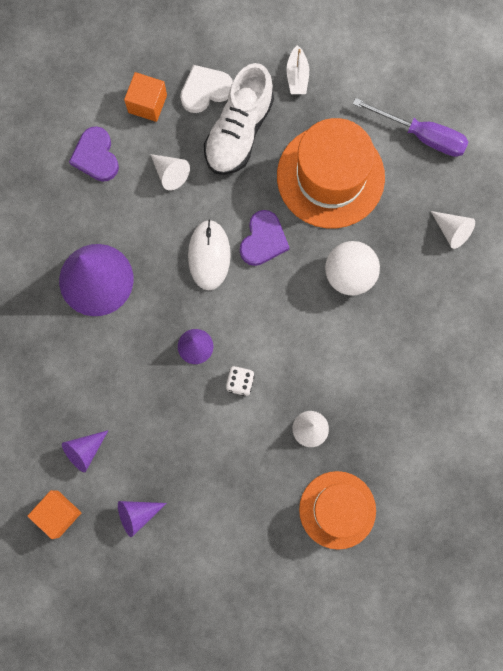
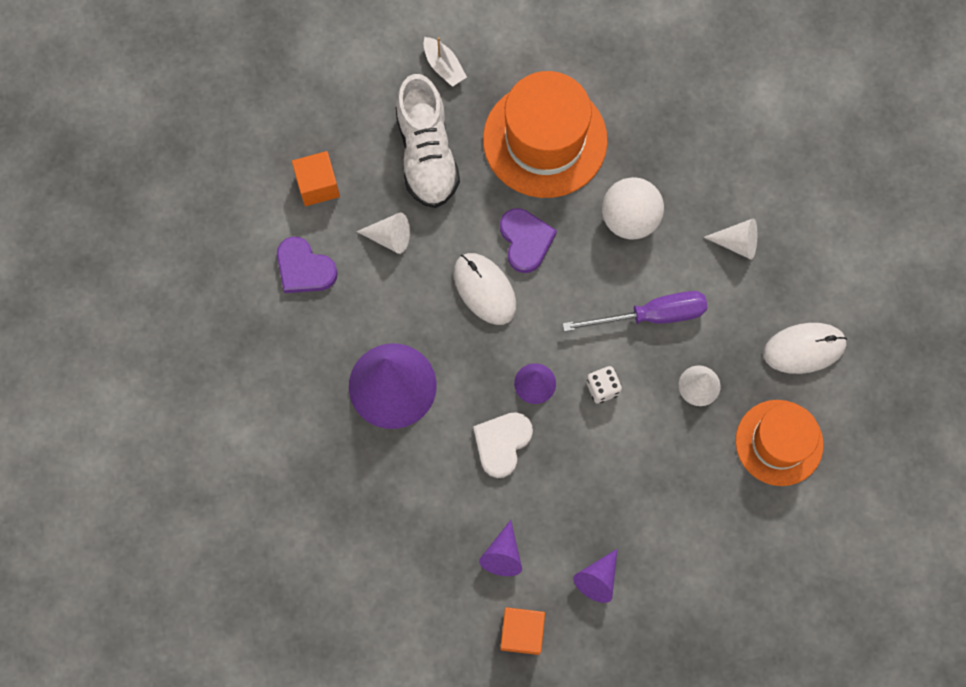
camera: 35 degrees left, 5 degrees down
(205, 90) = (365, 136): white heart -> white heart (502, 443)
(406, 455) = (804, 349): none -> white mouse
(421, 135) = (601, 46): purple screwdriver -> purple screwdriver (651, 316)
(451, 231) = (693, 116): white cone -> white cone (737, 243)

